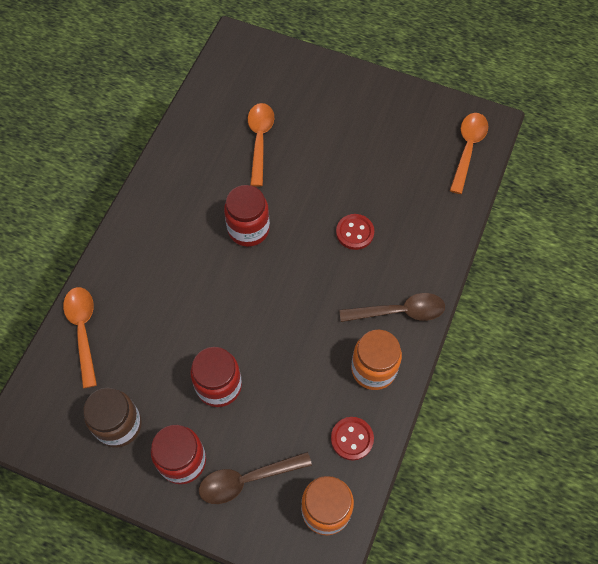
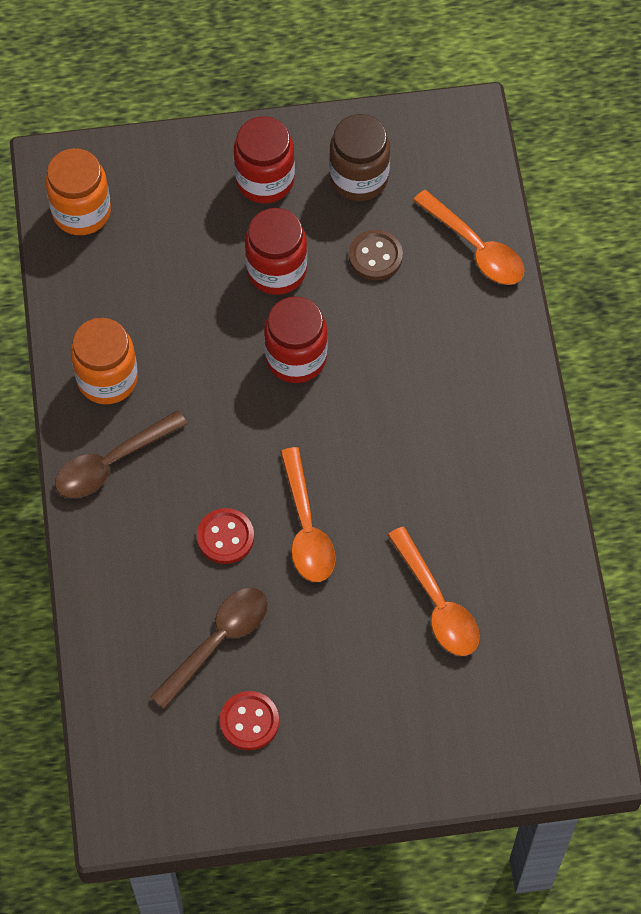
camera: 150 degrees right, 0 degrees up
(149, 360) = (375, 256): none -> brown button
(247, 479) = (183, 198): brown spoon -> brown spoon (217, 642)
(248, 229) = (366, 468): red jar -> red jar (296, 358)
(352, 439) = (91, 293): red button -> red button (249, 721)
(467, 149) = (133, 751): orange spoon -> orange spoon (306, 527)

